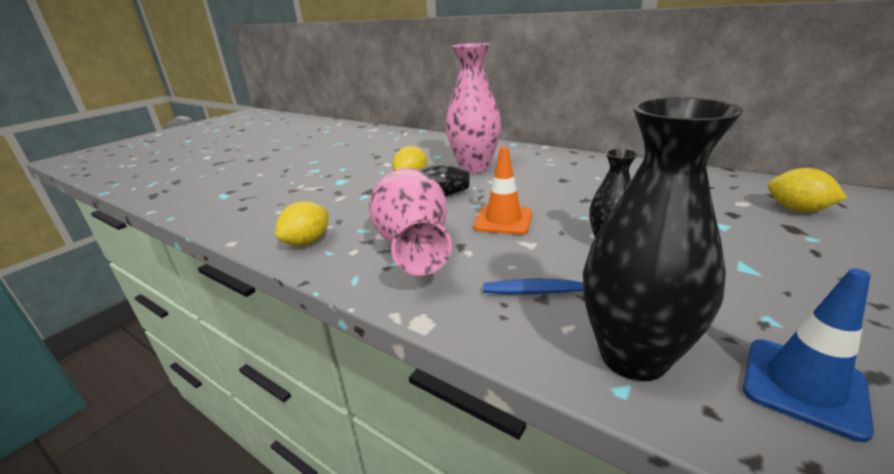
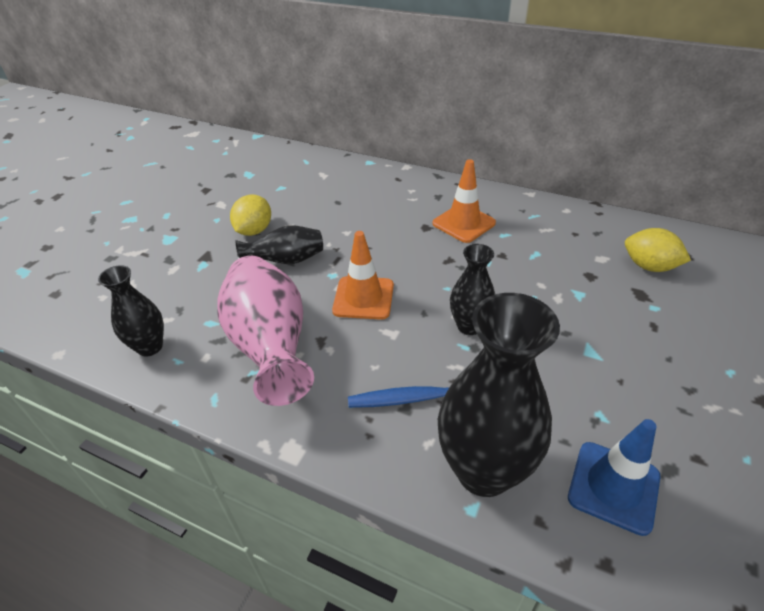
camera: 10 degrees left, 15 degrees up
(307, 242) = (150, 347): yellow lemon -> black vase
(474, 167) = (326, 208): pink vase -> none
(598, 178) = (463, 223): none -> orange traffic cone

